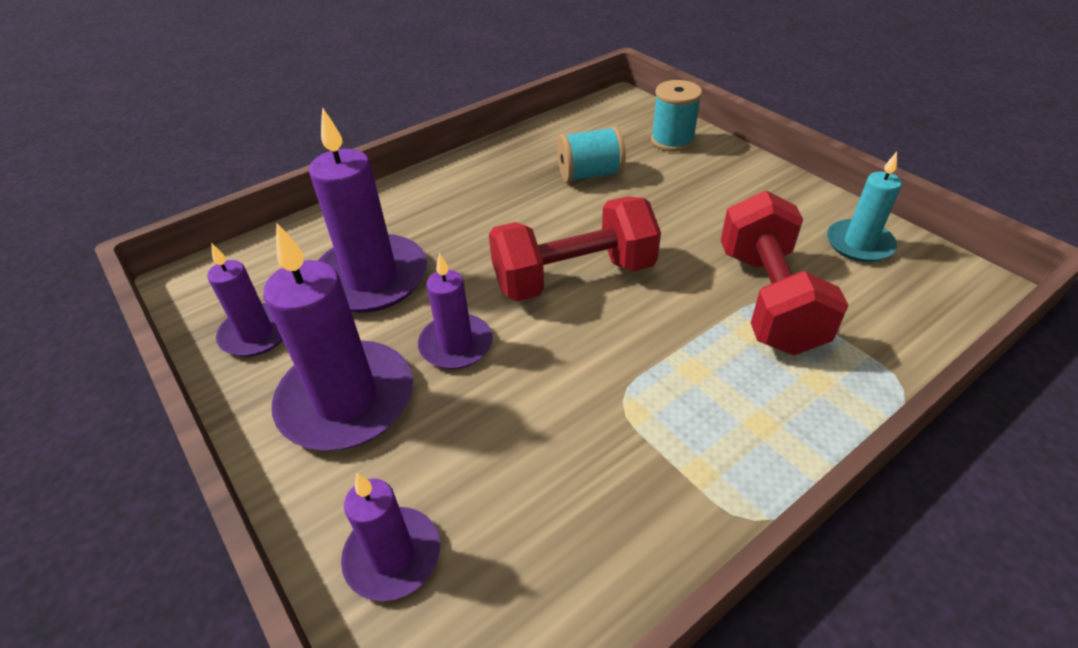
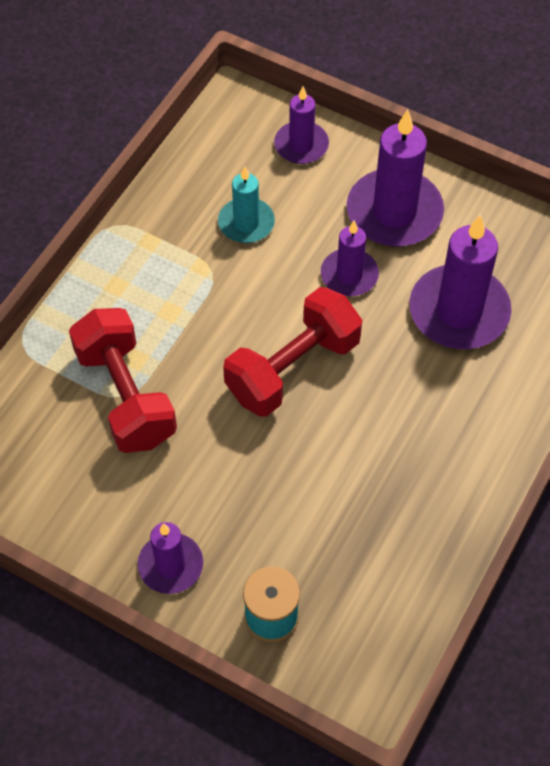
camera: 155 degrees right, 15 degrees up
(256, 333) = (502, 236): purple candle -> purple candle (170, 565)
(589, 174) = (340, 516): turquoise spool -> none
(859, 244) = (51, 493): turquoise candle -> turquoise candle (246, 223)

